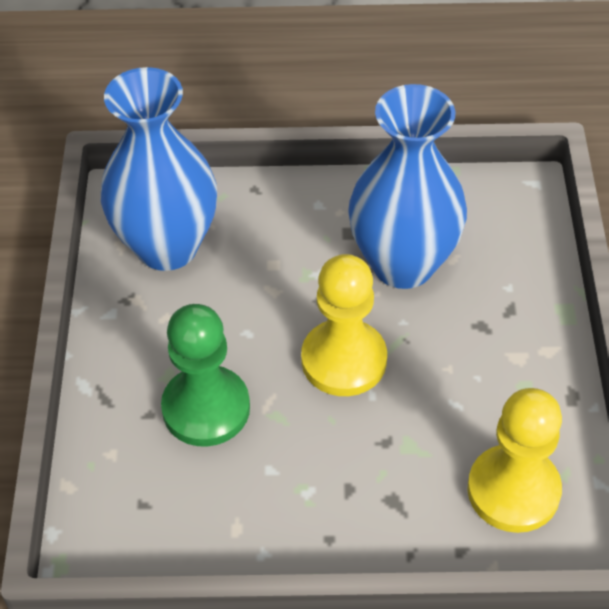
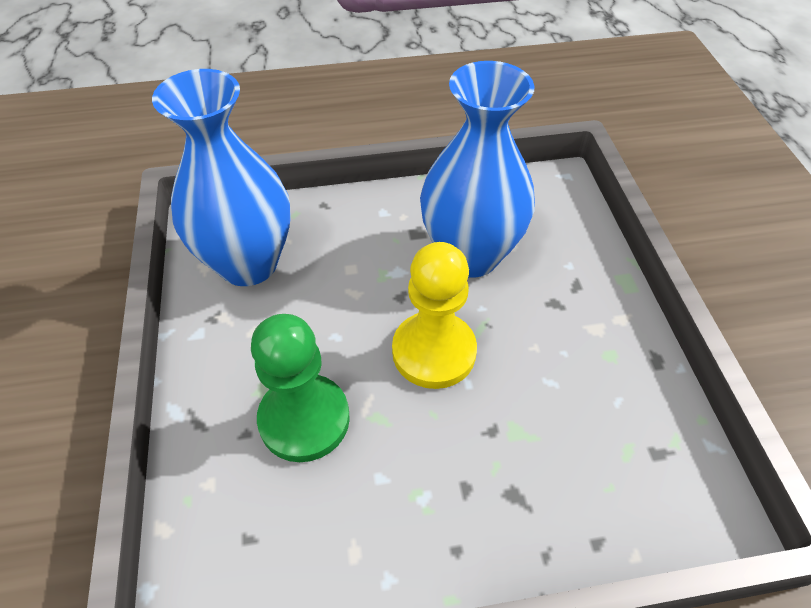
camera: 10 degrees left, 0 degrees up
(513, 490) = (631, 466): yellow pawn -> none

